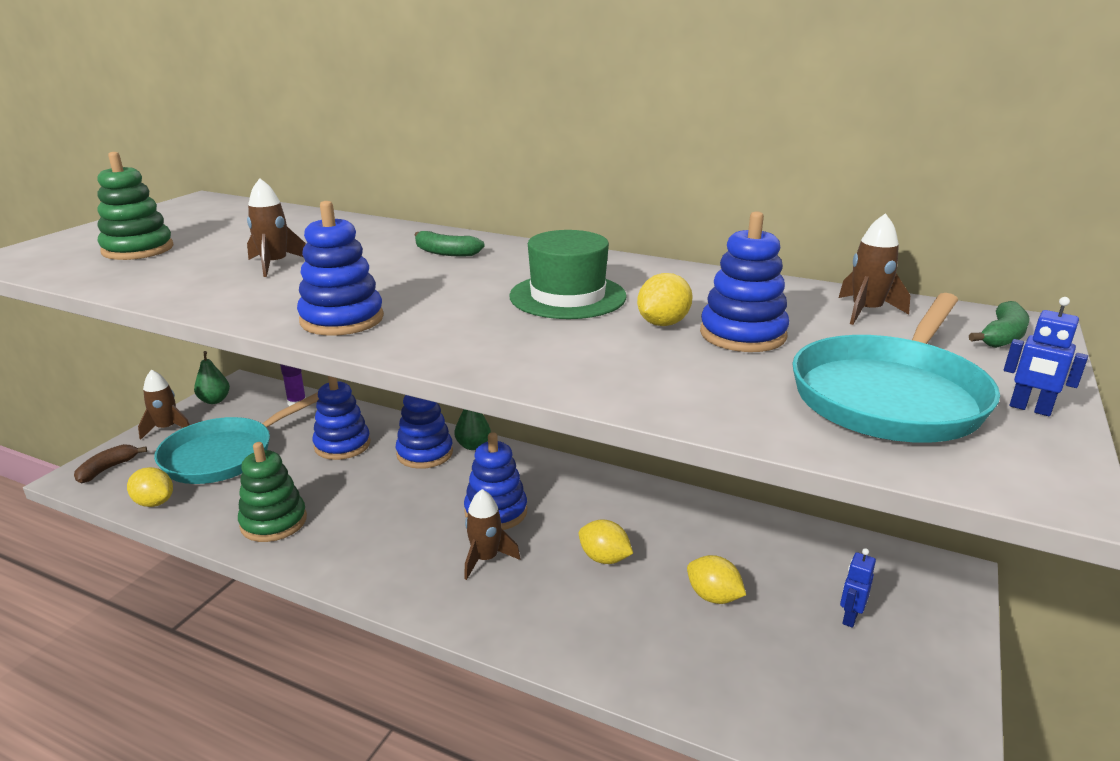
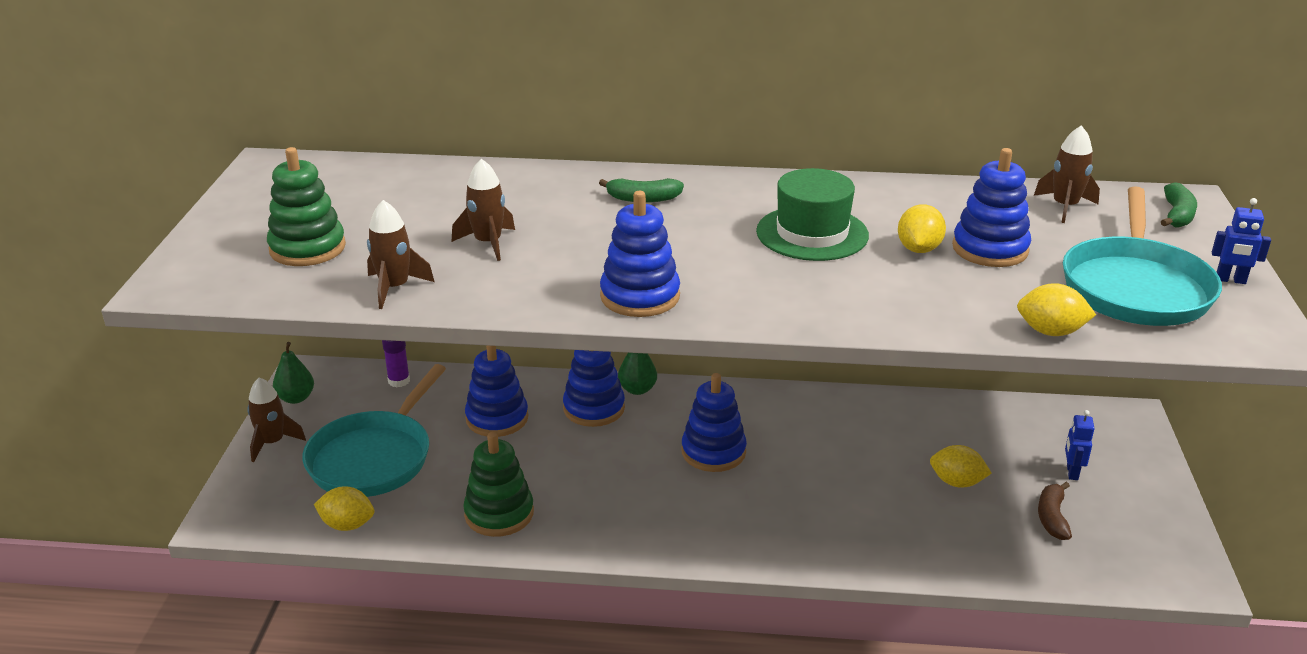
camera: 20 degrees left, 5 degrees up
(107, 469) = (251, 503): brown banana -> brown banana (1052, 517)
(485, 559) = (738, 498): brown rocket -> brown rocket (394, 288)
(604, 558) = (844, 472): yellow lemon -> yellow lemon (1050, 332)

